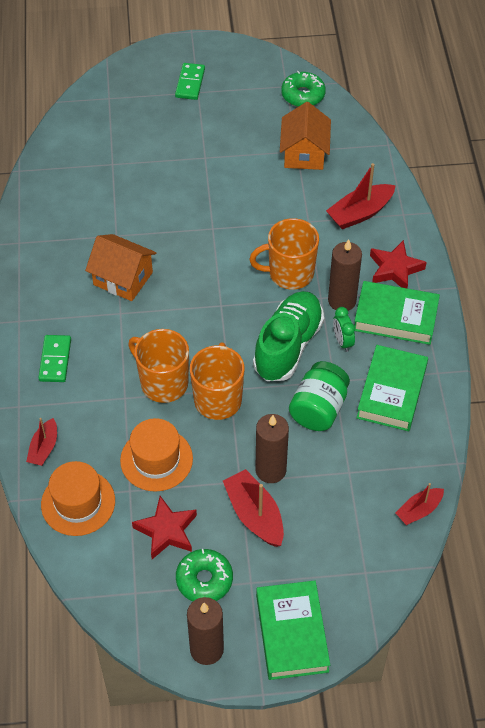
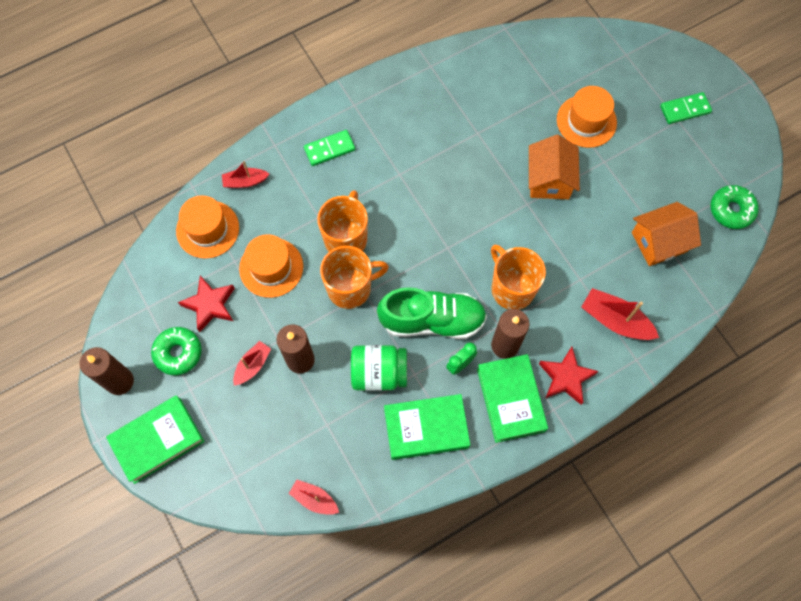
camera: 65 degrees right, 15 degrees up
(123, 278) = (435, 159): orange house -> orange house (549, 180)
(157, 152) = (586, 121): none -> orange hat
(254, 515) = (253, 365): red boat -> red boat, size x0.63

